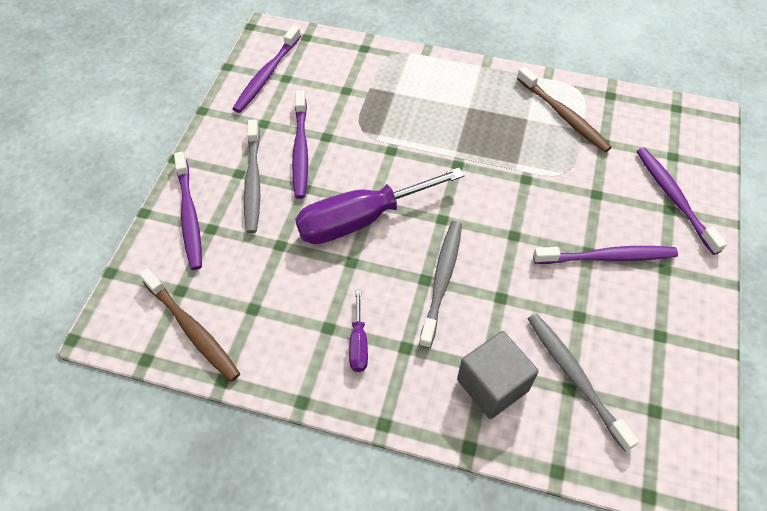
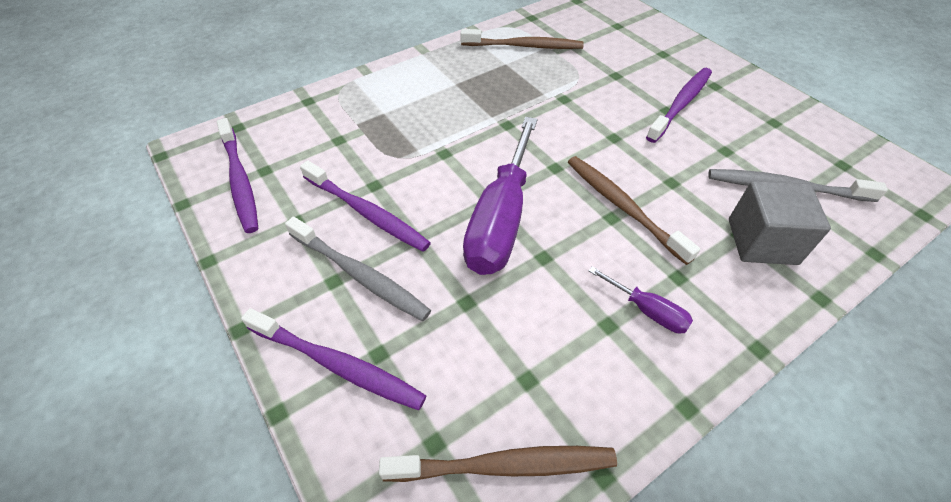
camera: 50 degrees left, 5 degrees down
(442, 280) = (622, 206): grey toothbrush -> brown toothbrush
(673, 198) = (655, 46): purple toothbrush -> none

